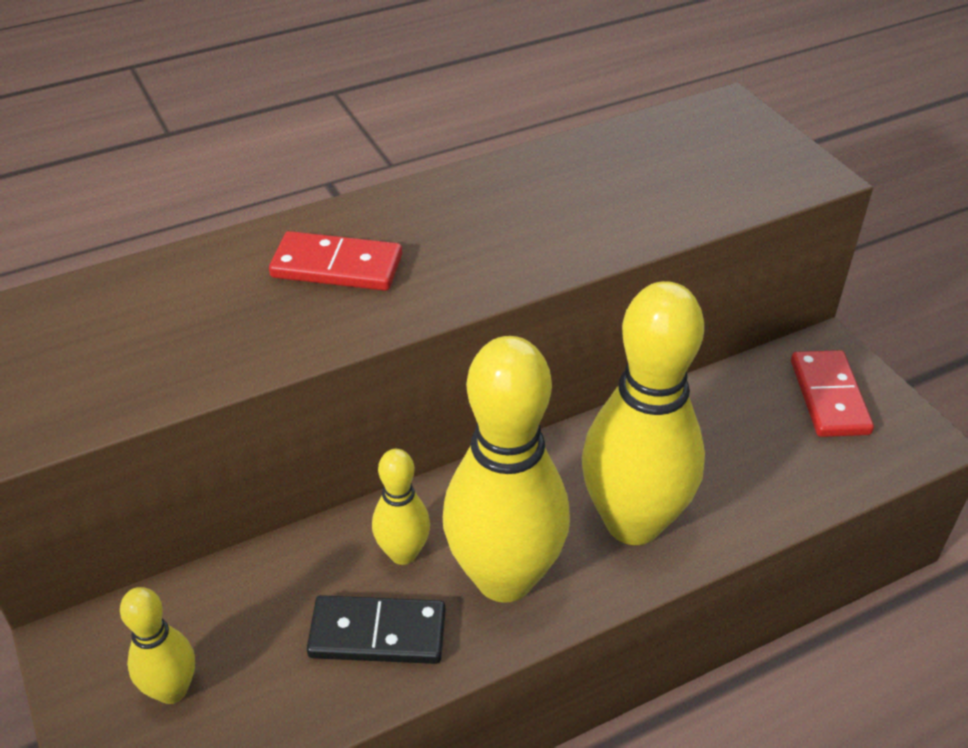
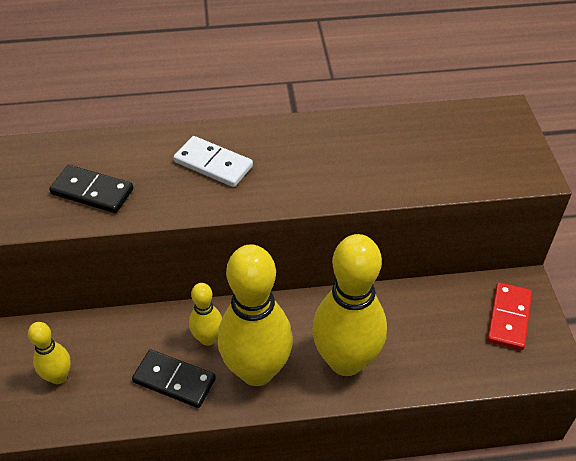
camera: 20 degrees right, 5 degrees up
(151, 353) = (92, 192): none -> black domino
(337, 266) = (213, 164): red domino -> white domino

